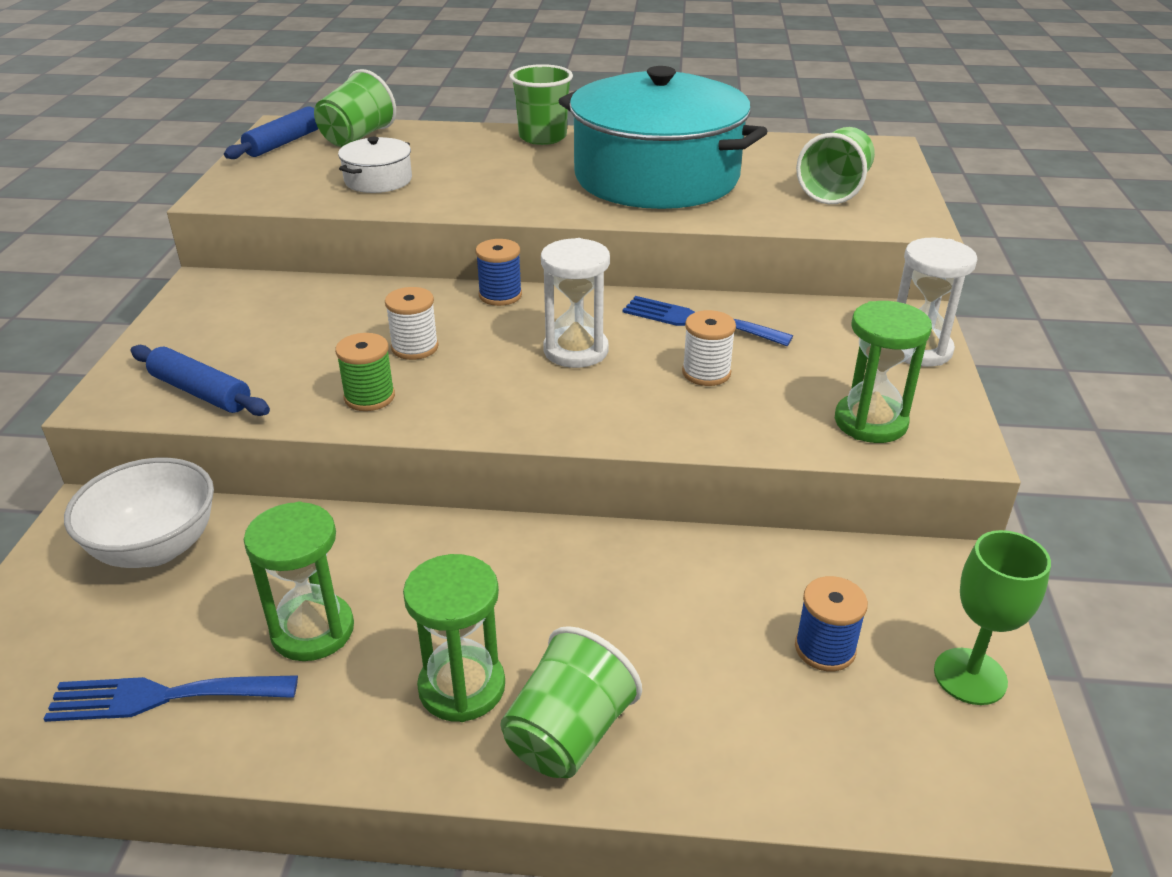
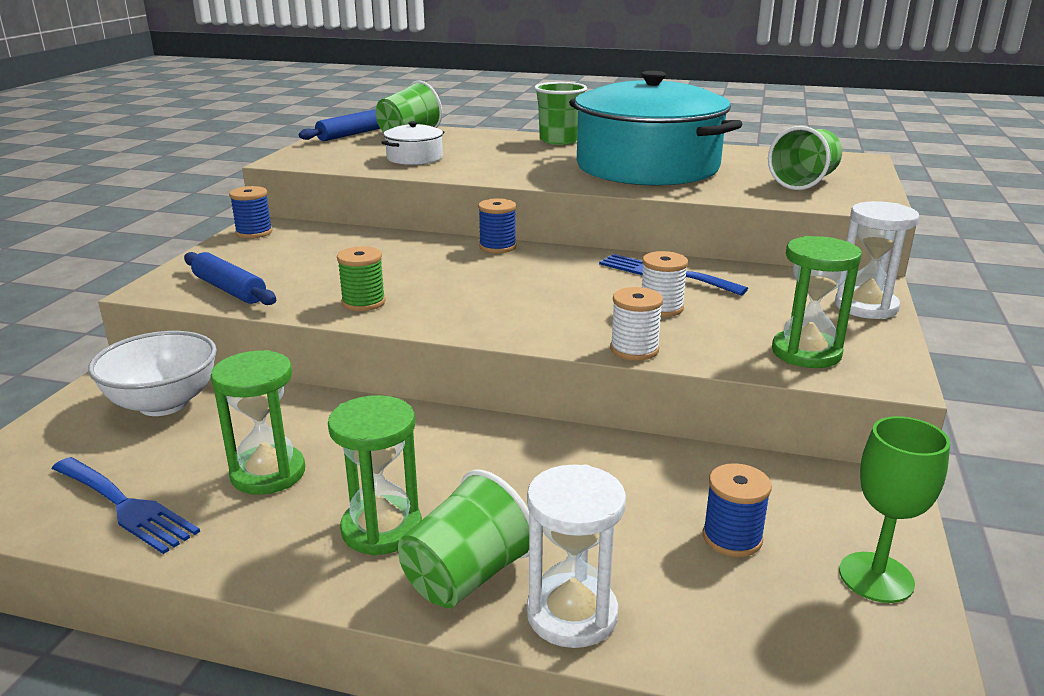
camera: 10 degrees right, 10 degrees down
(162, 696) = (125, 506): blue fork -> blue fork turned 150 degrees counterclockwise
(198, 297) = (254, 232): none -> blue spool
(415, 347) = (413, 274): white spool -> white spool (634, 350)
(576, 350) = (549, 286): white hourglass -> white hourglass (572, 614)

